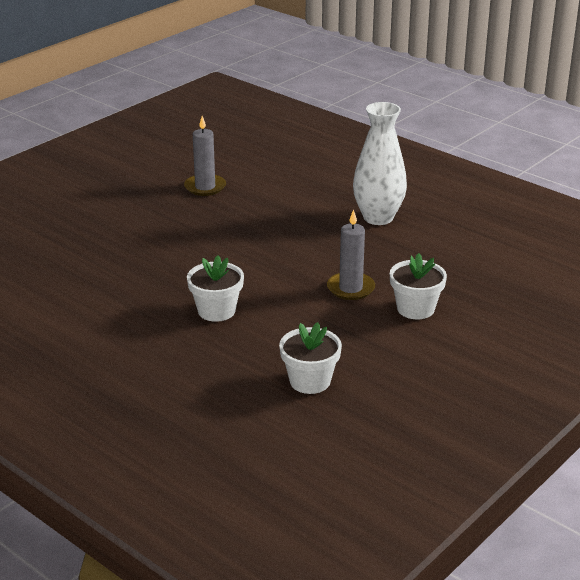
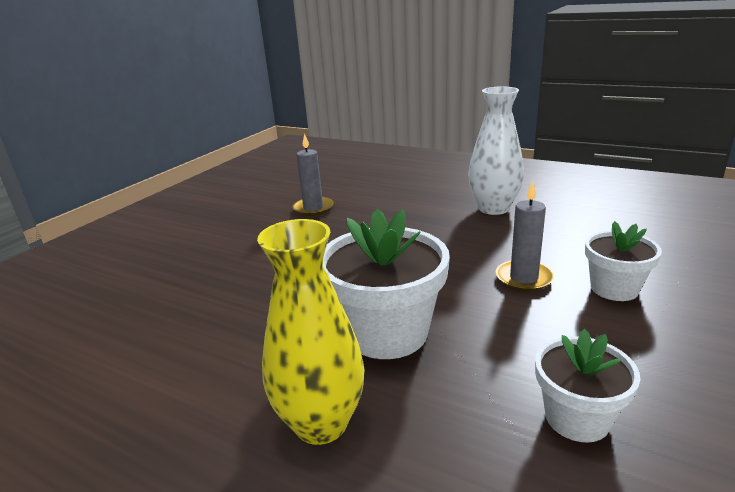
camera: 10 degrees left, 5 degrees down
(146, 357) = (321, 423): none -> yellow vase
(216, 311) = (387, 332): white flower pot -> white flower pot, size x1.69

